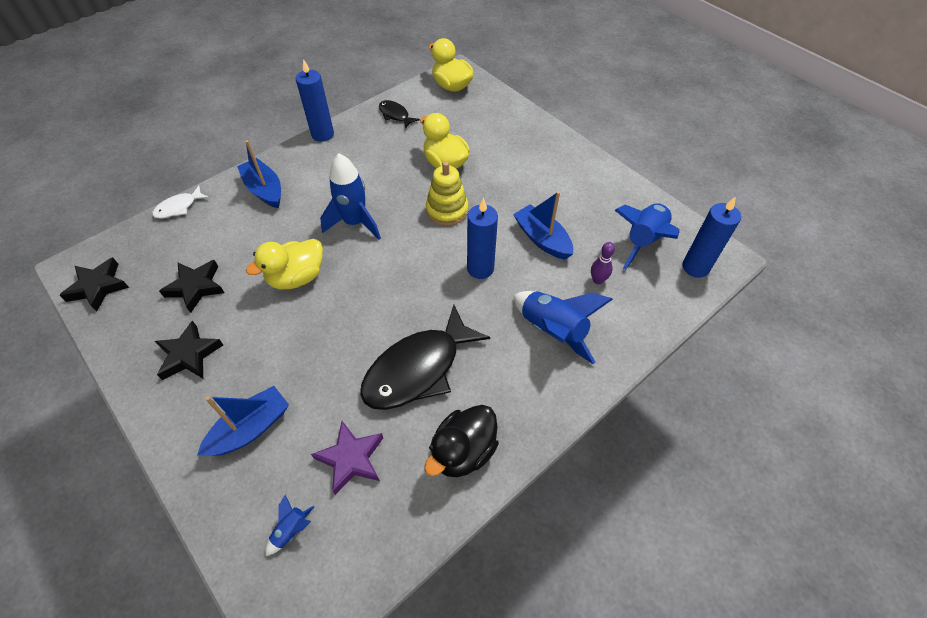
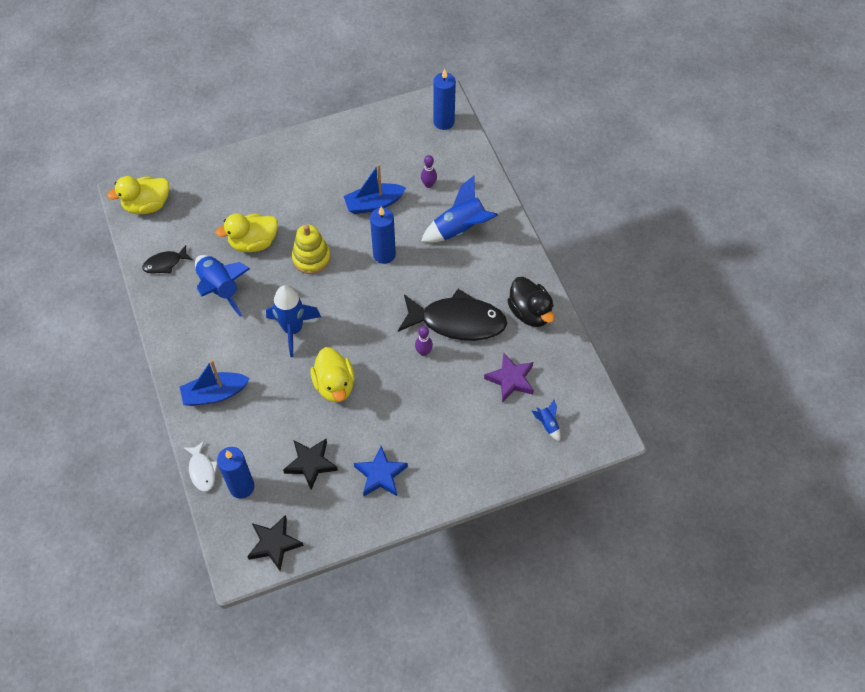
camera: 70 degrees left, 5 degrees up
(189, 355) = (380, 475): black star -> blue star
(250, 429) = (464, 439): blue boat -> none
(322, 134) = (160, 331): blue candle -> blue candle (241, 487)
(363, 347) = (423, 352): none -> purple bowling pin
(418, 369) = (457, 321): black fish -> black fish turned 60 degrees counterclockwise
(643, 241) = (406, 141): blue rocket -> blue rocket (220, 288)

